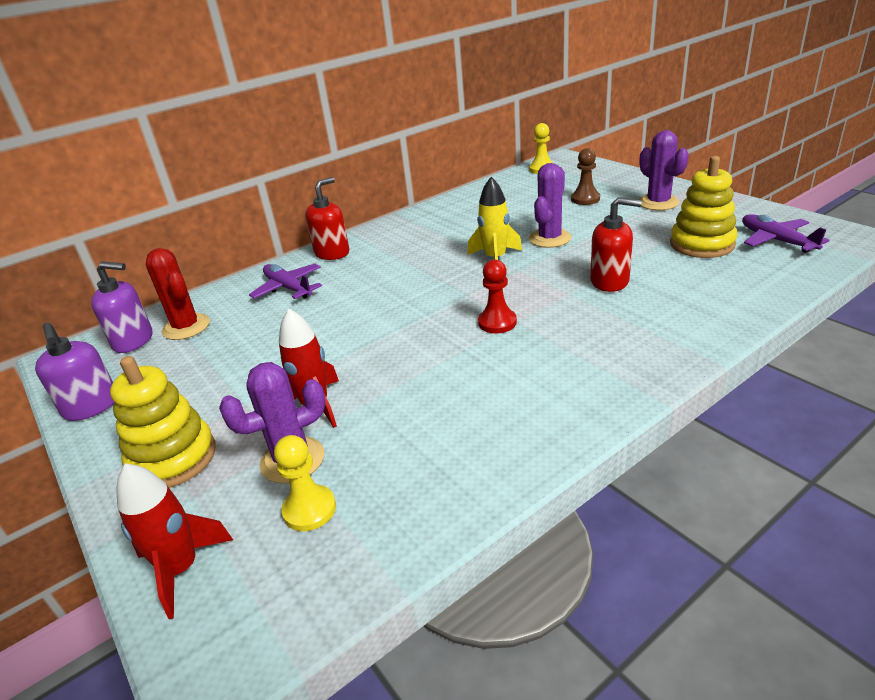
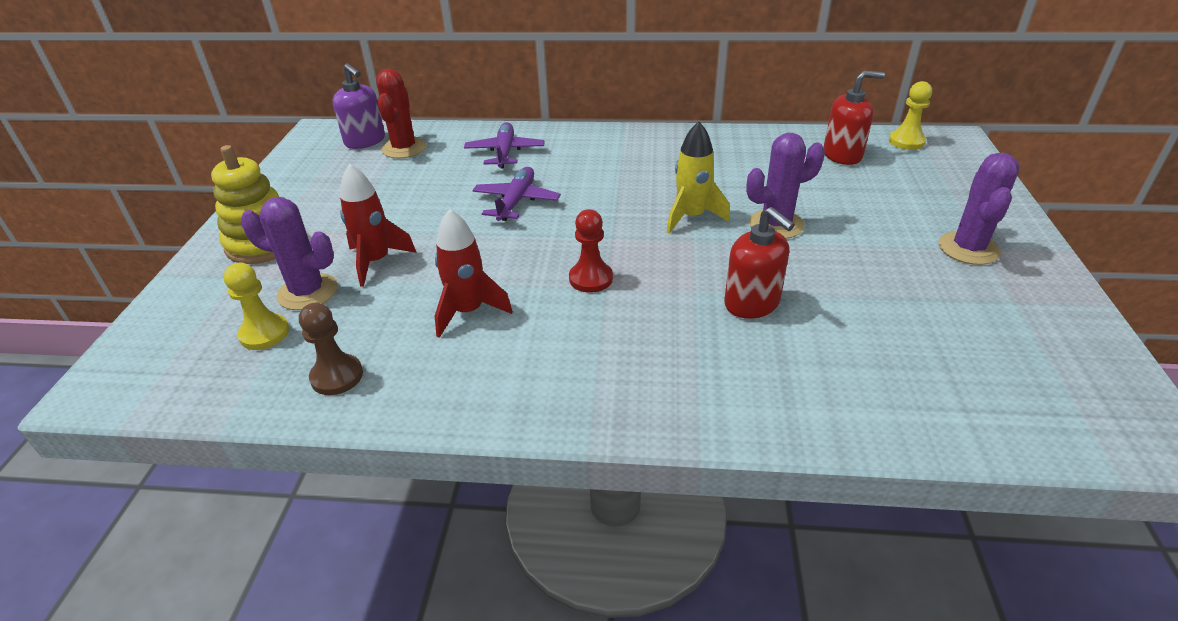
camera: 40 degrees right, 5 degrees up
(91, 407) = (282, 177): purple soap dispenser -> none
(181, 569) = (169, 319): red rocket -> red rocket (468, 311)
(332, 253) = (580, 137): red soap dispenser -> red soap dispenser (842, 155)
(585, 199) = (891, 200): brown pawn -> brown pawn (337, 376)
(702, 244) = (925, 325): yellow stacking toy -> none
(776, 240) = (1030, 377): purple plane -> purple plane (516, 201)

